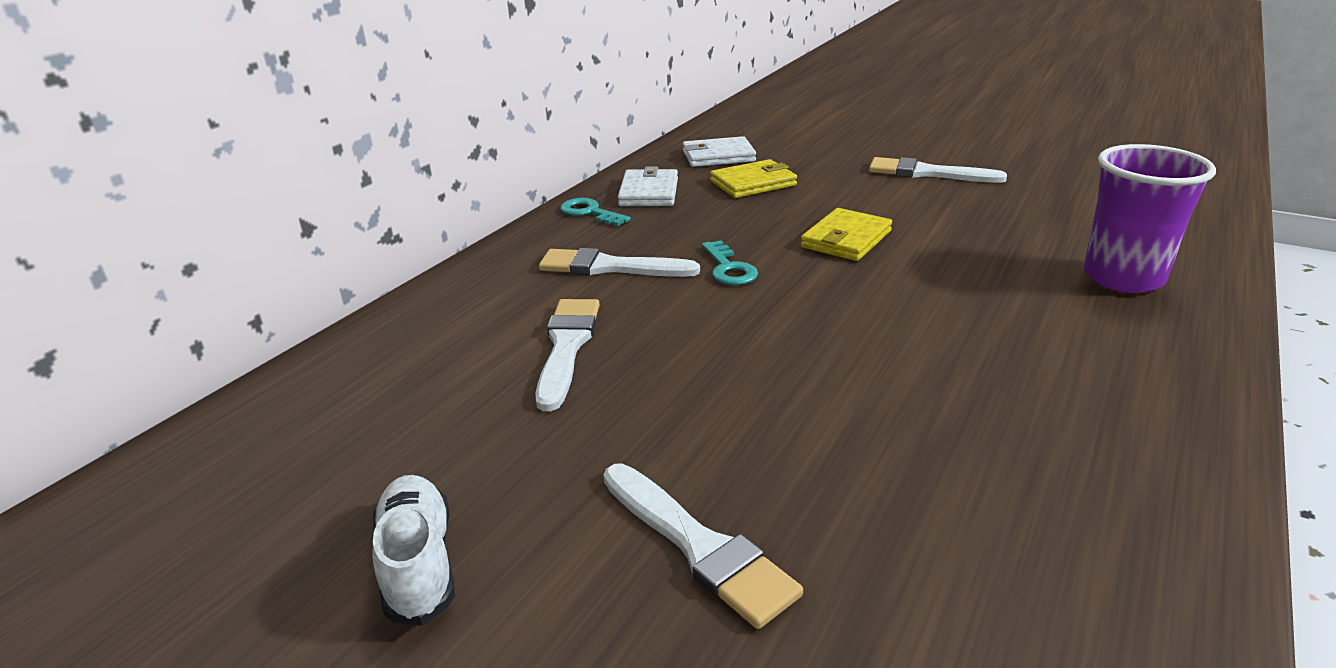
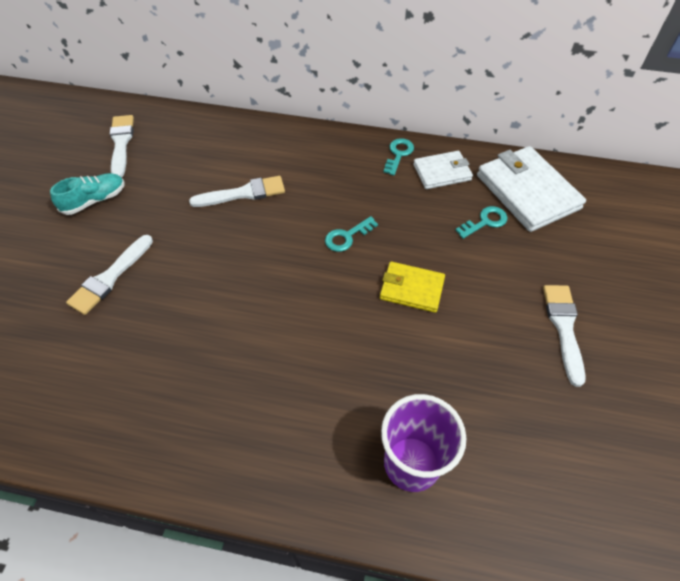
camera: 70 degrees right, 25 degrees up
(418, 564) = (94, 200): white shoe -> turquoise shoe
(610, 267) = (330, 184): white brush -> white brush (121, 143)
(718, 156) = (527, 192): white wallet -> white wallet, size x1.72
(753, 183) = (485, 222): yellow wallet -> turquoise key

